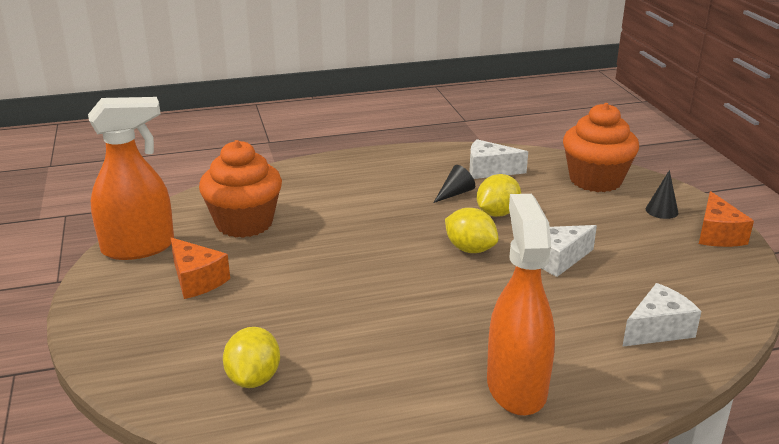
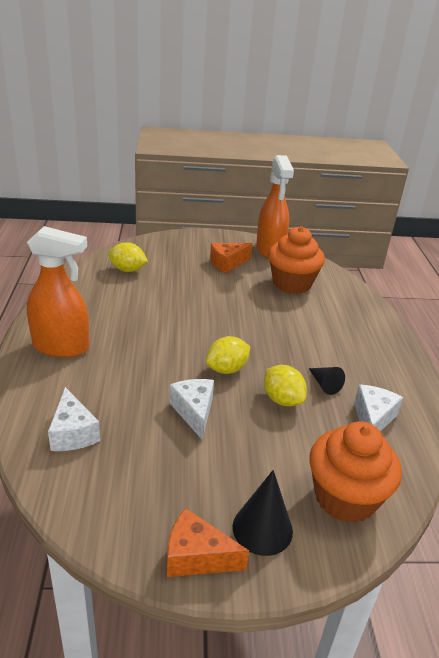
camera: 100 degrees right, 5 degrees up
(661, 210) = (262, 528): black cone -> black cone, size x1.59

